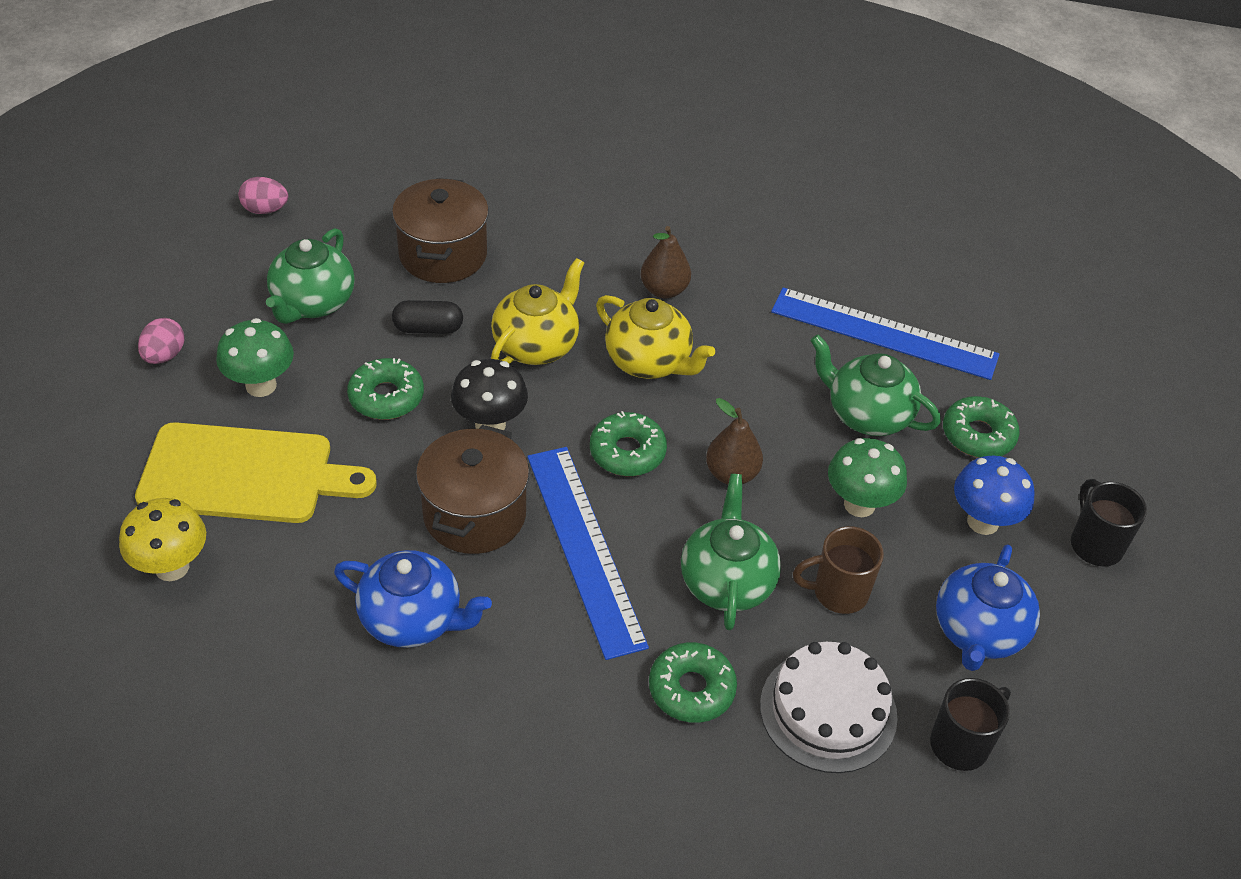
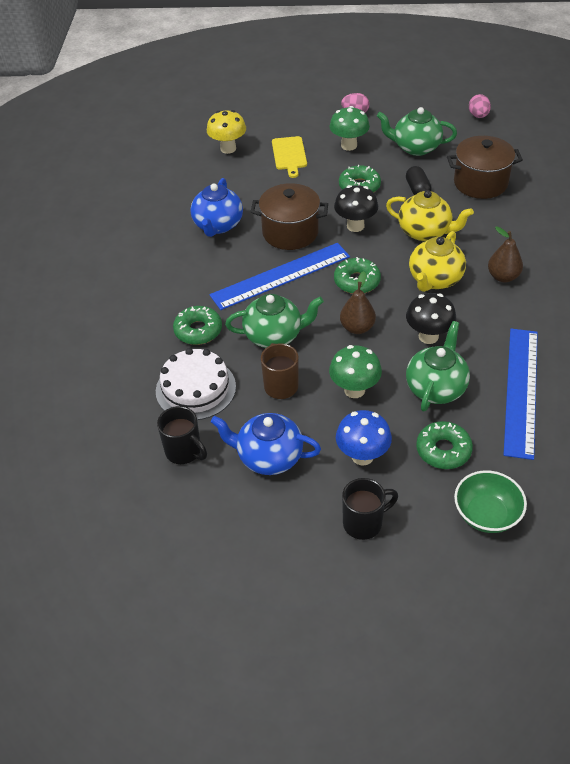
camera: 85 degrees right, 0 degrees up
(245, 474) = (289, 155): yellow cutting board -> yellow cutting board, size x0.56
(767, 398) = (428, 336): none -> black mushroom
(1081, 420) = (486, 514): none -> green bowl

